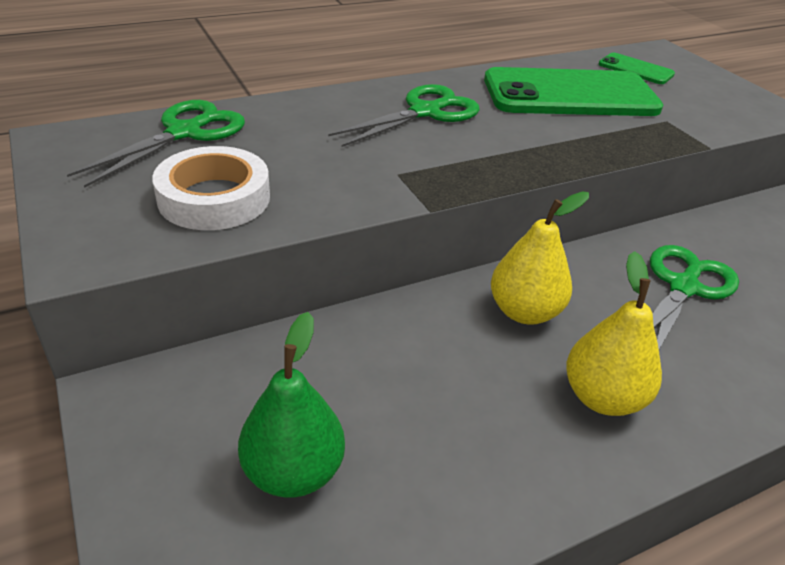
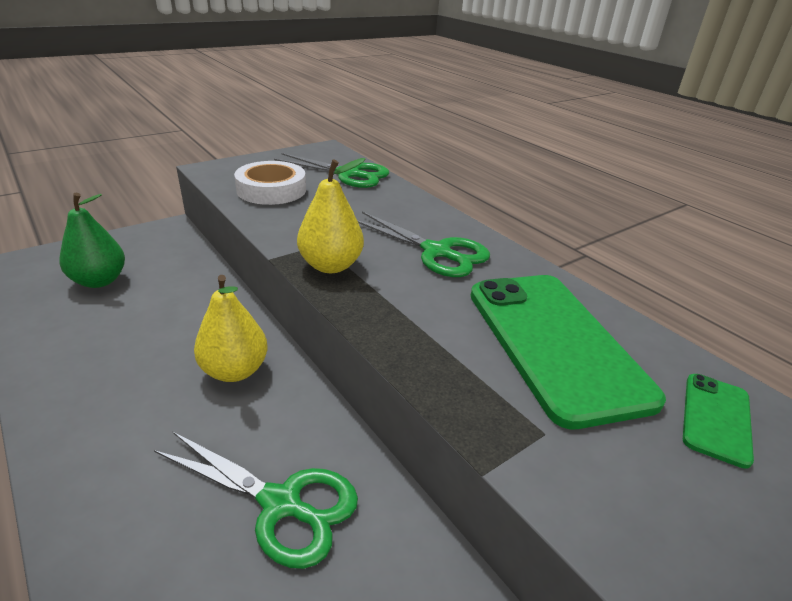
camera: 80 degrees right, 5 degrees down
(602, 397) = (122, 415): yellow pear -> yellow pear (331, 265)

